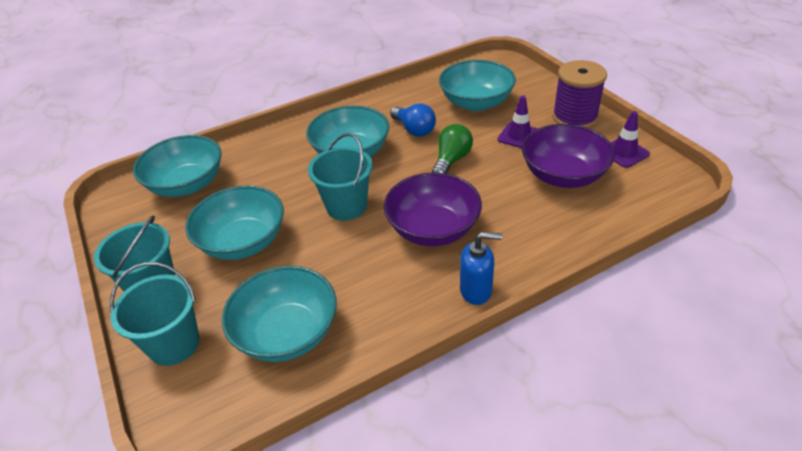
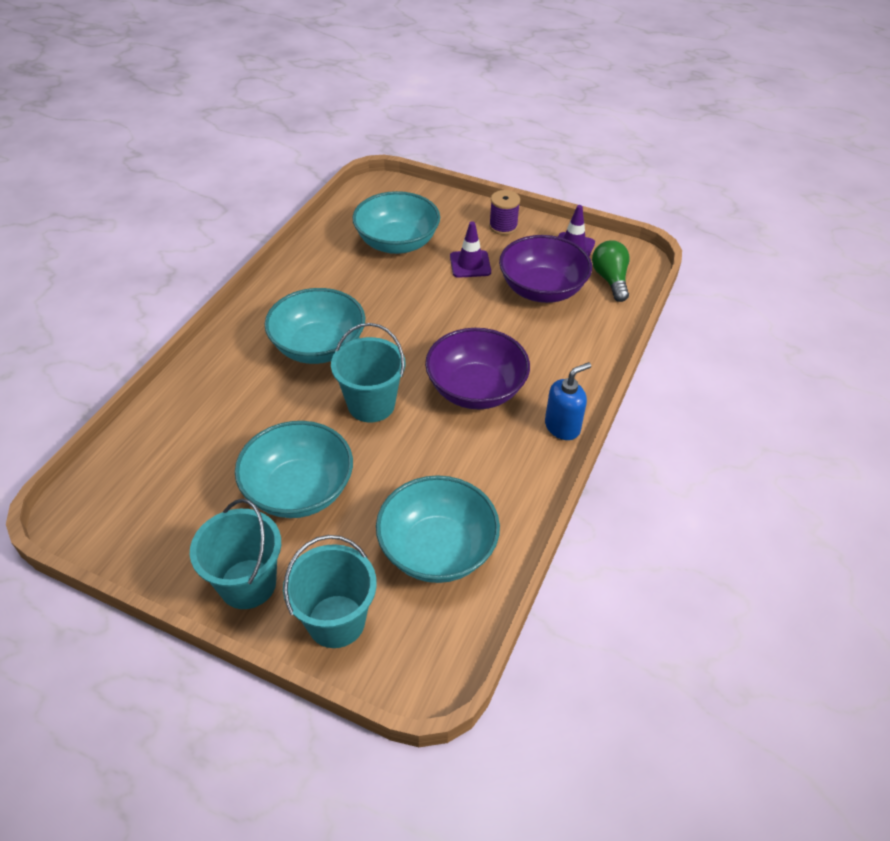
camera: 40 degrees left, 5 degrees up
(187, 184) = (159, 462): turquoise bowl -> none
(414, 129) = (361, 295): blue light bulb -> none
(451, 160) = (429, 314): green light bulb -> green light bulb (610, 280)
(574, 117) = (503, 226): purple spool -> purple spool, size x0.60

